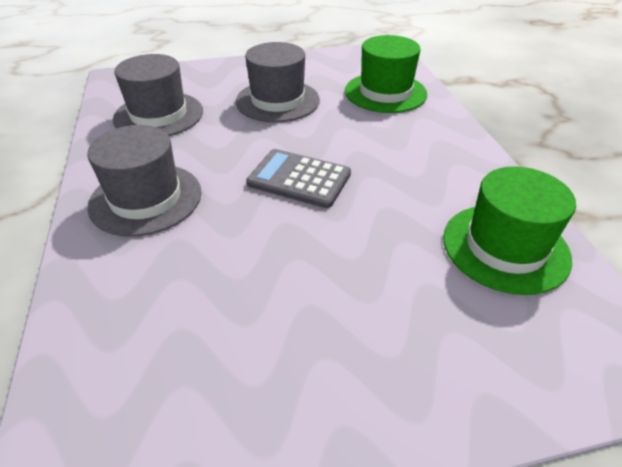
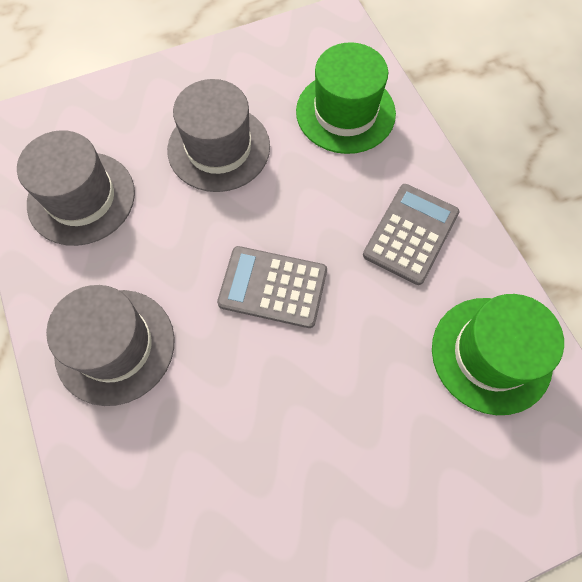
camera: 10 degrees left, 25 degrees up
(431, 161) = (410, 234): none -> grey calculator

